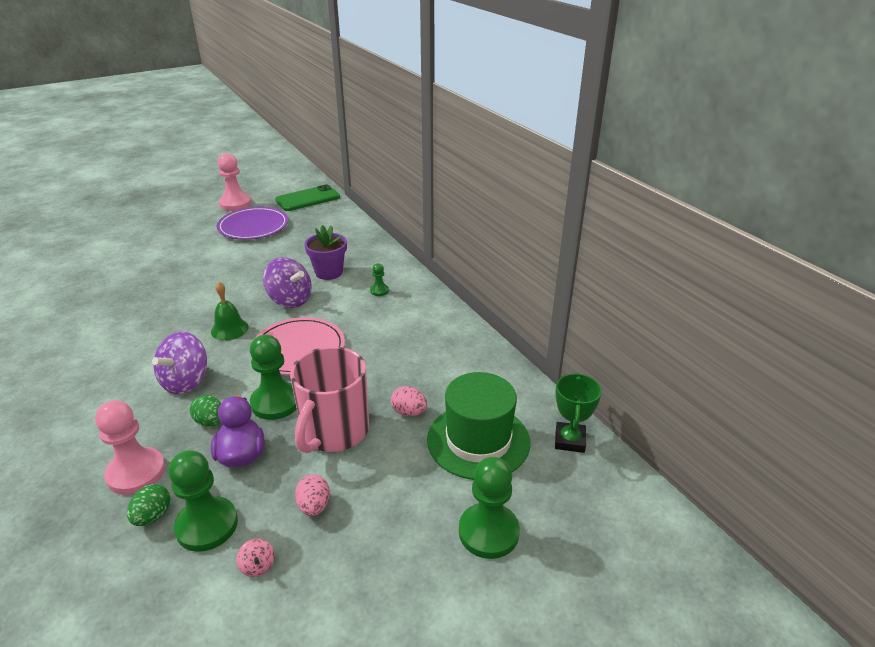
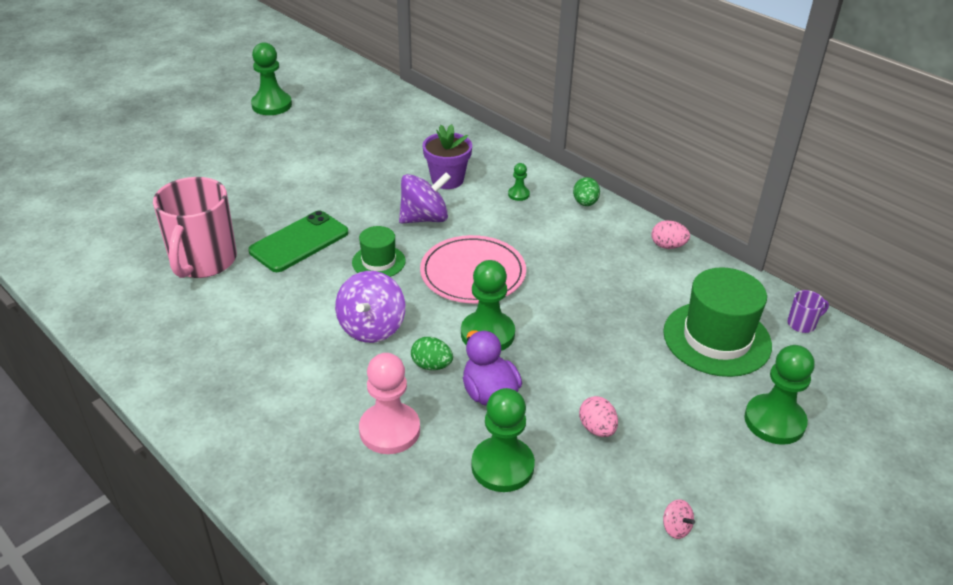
camera: 15 degrees left, 5 degrees up
(153, 516) = (440, 468): green egg -> green egg (585, 203)
(229, 329) = (378, 262): green bell -> green hat
(235, 203) = (271, 105): pink pawn -> green pawn
(253, 226) = (316, 133): purple plate -> none
(258, 566) = (579, 492): pink spinning top -> pink spinning top (676, 528)
(290, 300) = (424, 218): purple spinning top -> purple spinning top turned 45 degrees counterclockwise
(308, 199) = (359, 89): green phone -> green phone (299, 242)
(334, 431) = (569, 354): pink mug -> pink mug (203, 261)
(409, 412) = (632, 322): pink egg -> pink egg (667, 246)
(569, 440) = (802, 324): green trophy -> purple mug

